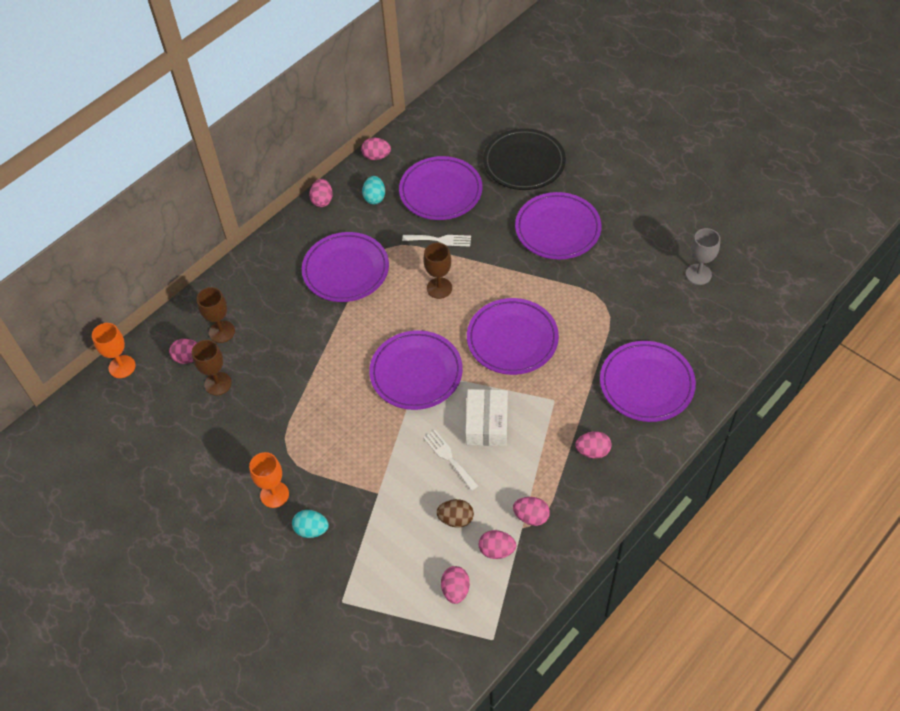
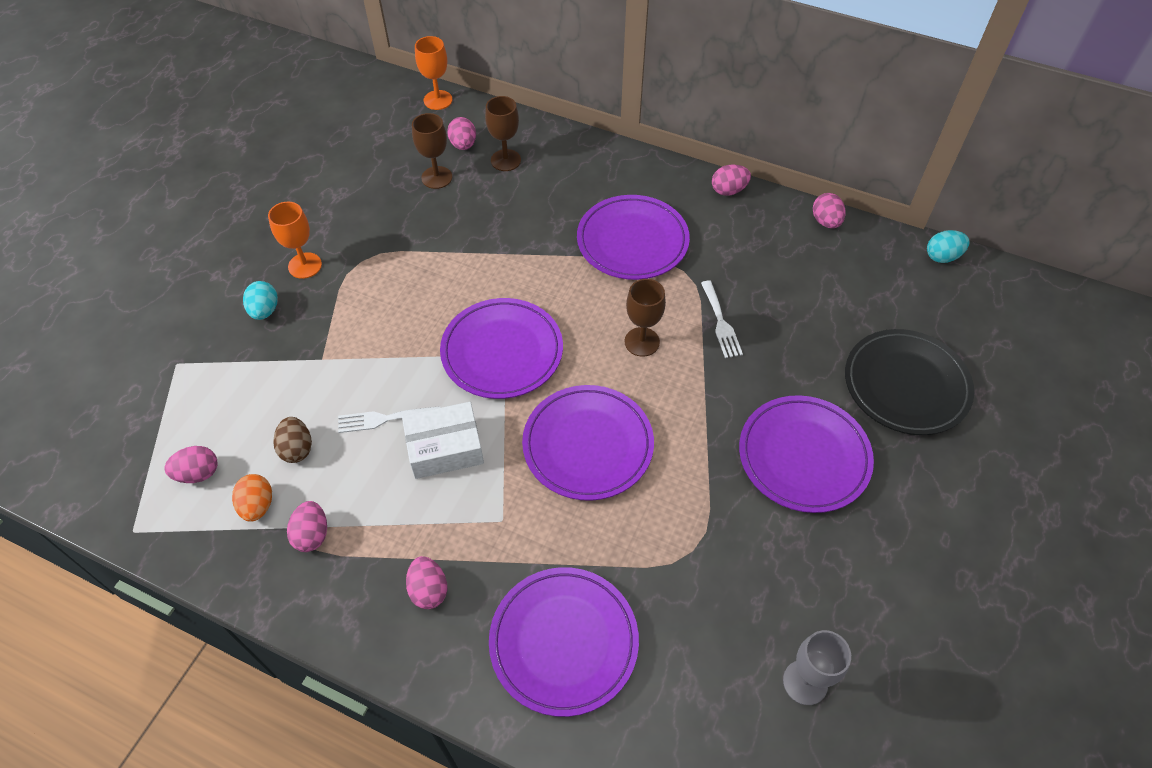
camera: 70 degrees right, 0 degrees up
(374, 197) = (758, 238): turquoise egg -> turquoise egg (942, 256)
(440, 191) = (802, 302): purple plate -> none
(449, 458) = (384, 419): white fork -> white fork turned 135 degrees counterclockwise
(496, 550) = (257, 505): pink egg -> orange egg

